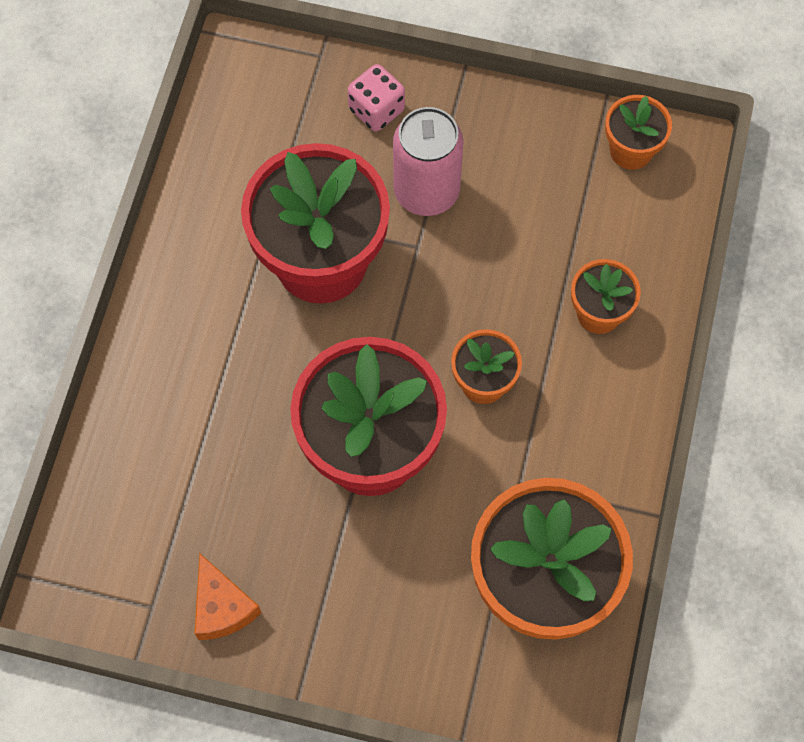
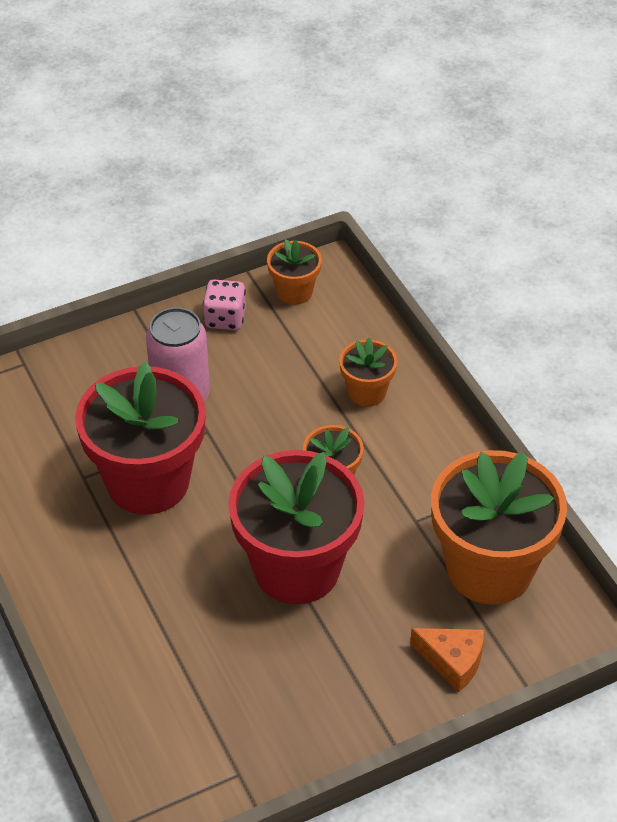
camera: 40 degrees left, 20 degrees down
(222, 607) = (289, 736): orange cheese -> orange cheese (452, 661)
(376, 110) = (97, 371): pink dice -> pink dice (225, 318)

